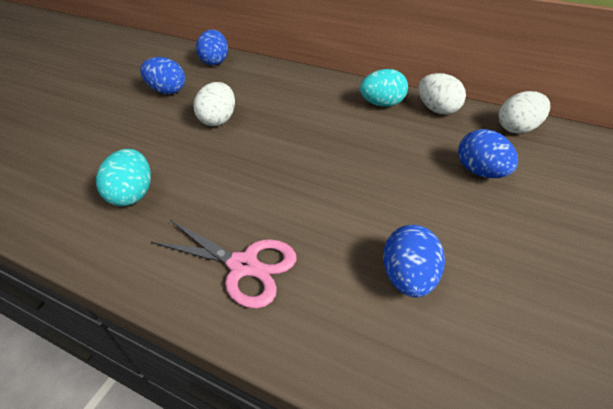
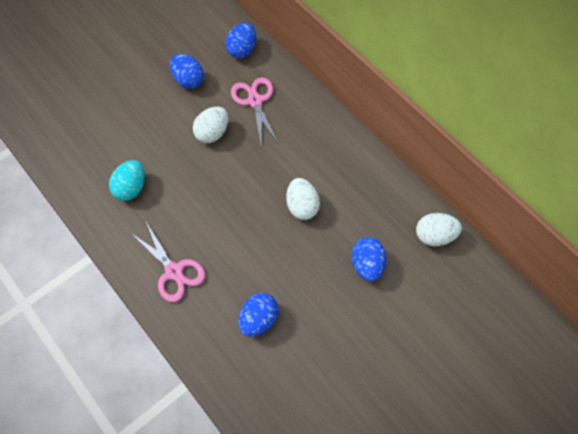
camera: 25 degrees right, 20 degrees up
(251, 88) = (255, 101): none -> pink scissors
(381, 104) = (348, 164): turquoise egg -> none
(436, 110) = (388, 188): white egg -> white egg (302, 206)

